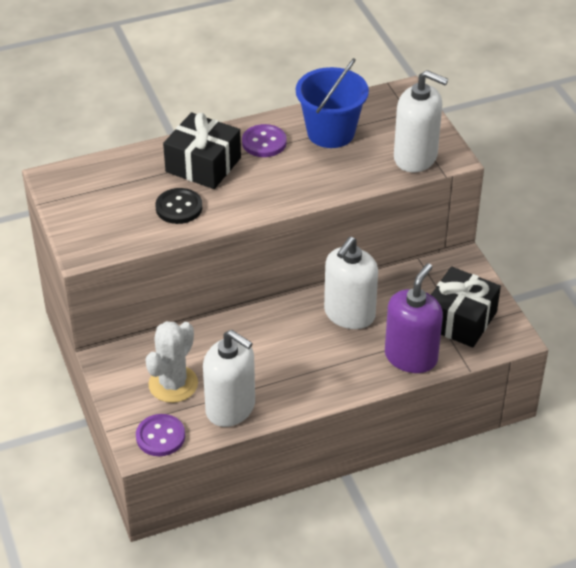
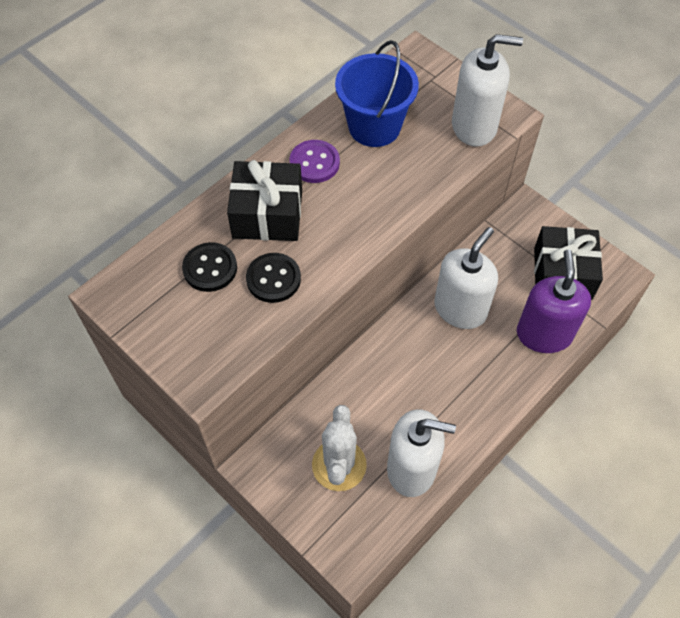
camera: 25 degrees left, 15 degrees up
(135, 185) = (210, 268): none -> black button
(160, 436) = (362, 536): purple button -> none
(349, 314) = (460, 309): white soap dispenser -> white soap dispenser turned 150 degrees counterclockwise

